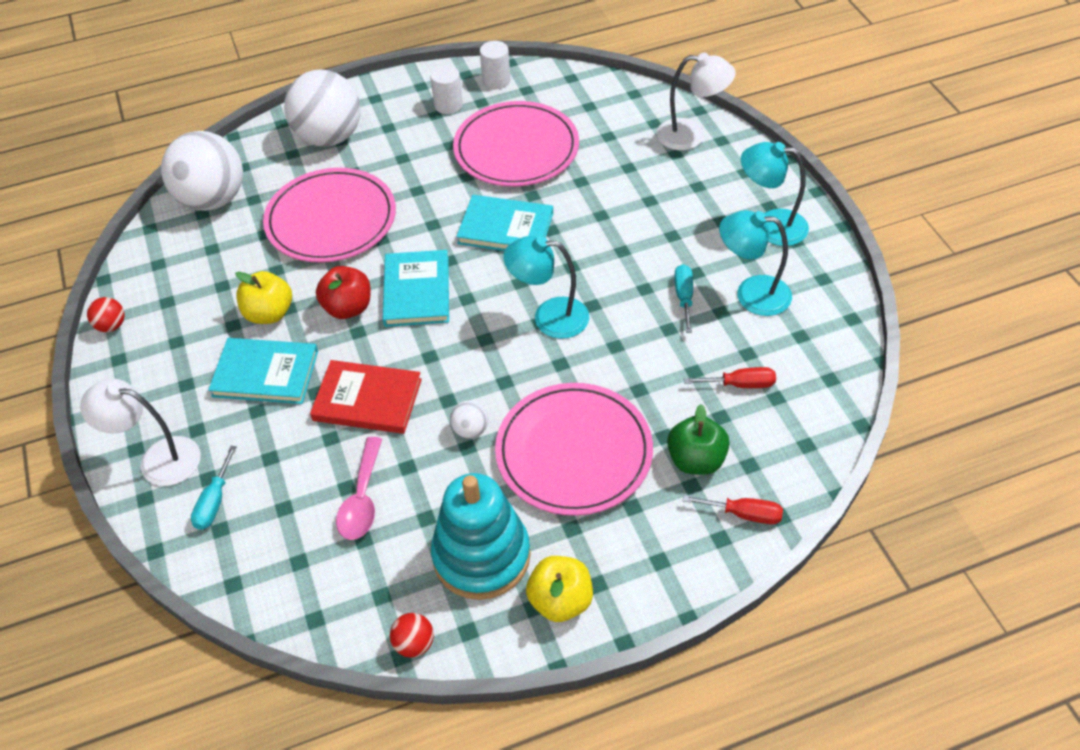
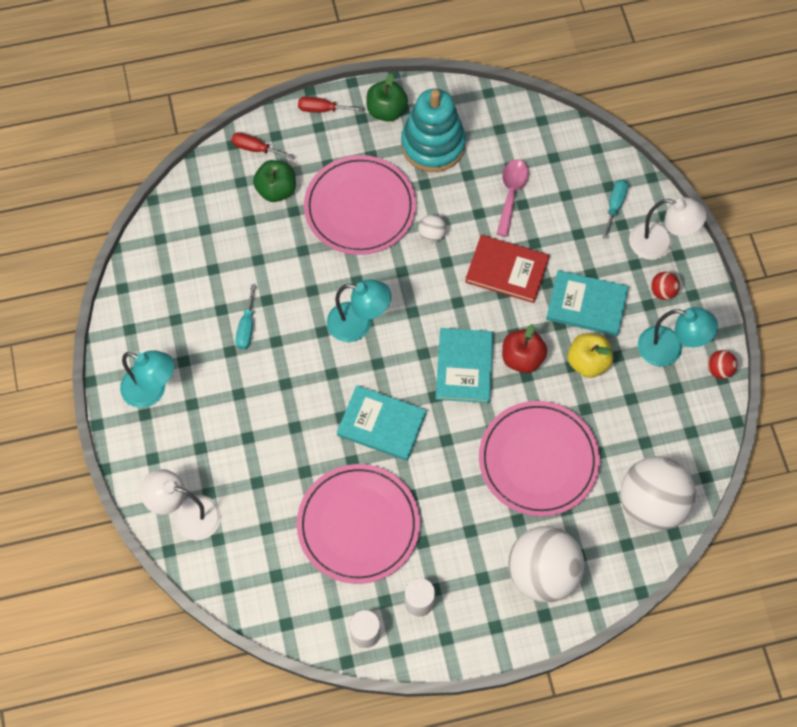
camera: 175 degrees left, 15 degrees up
(414, 644) = (479, 98): red ball -> red ball (662, 291)
(560, 601) = (386, 111): yellow apple -> green apple
(740, 384) = (227, 243): red screwdriver -> red screwdriver (322, 109)
(751, 294) = (192, 322): turquoise lamp -> turquoise lamp (669, 349)

